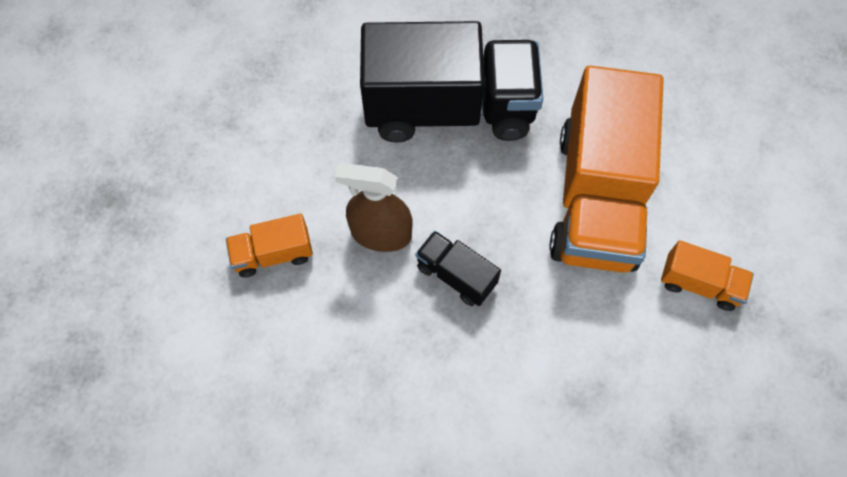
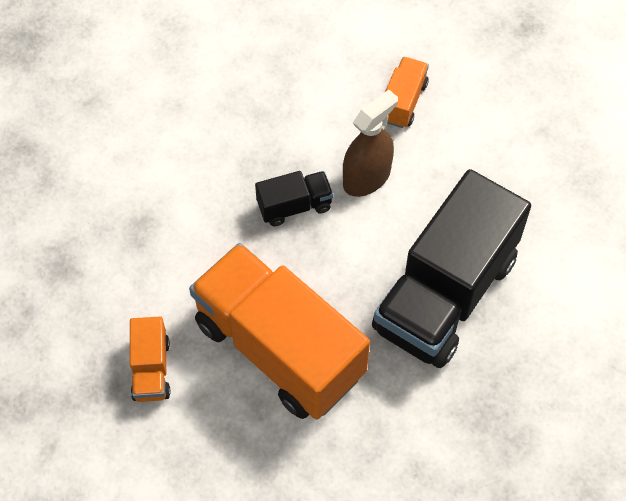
camera: 125 degrees right, 5 degrees down
(699, 283) = (151, 369): orange truck -> orange truck turned 60 degrees counterclockwise

